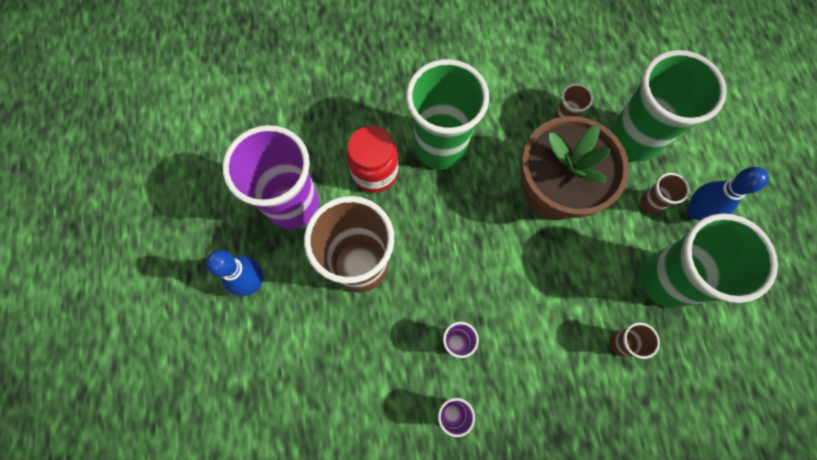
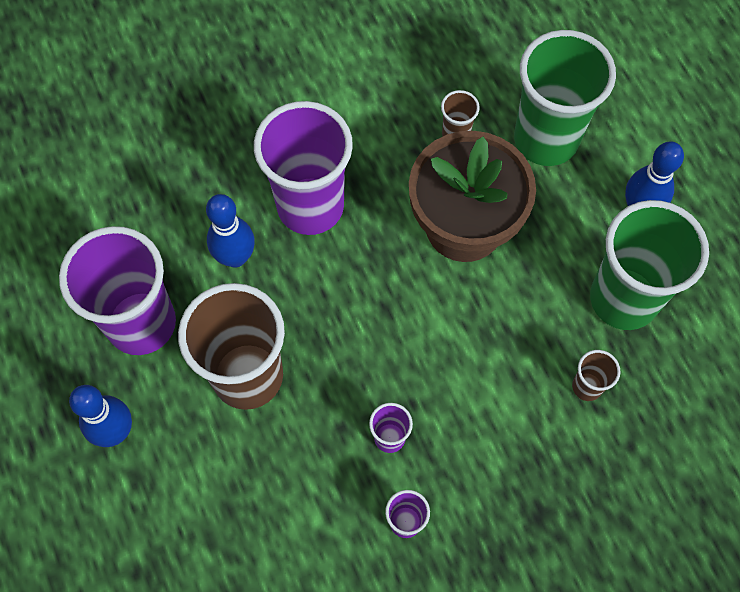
camera: 15 degrees left, 5 degrees down
(374, 172) = (235, 257): red jar -> blue bowling pin
(440, 147) = (310, 206): green cup -> purple cup
(651, 203) = (584, 212): brown cup -> none

